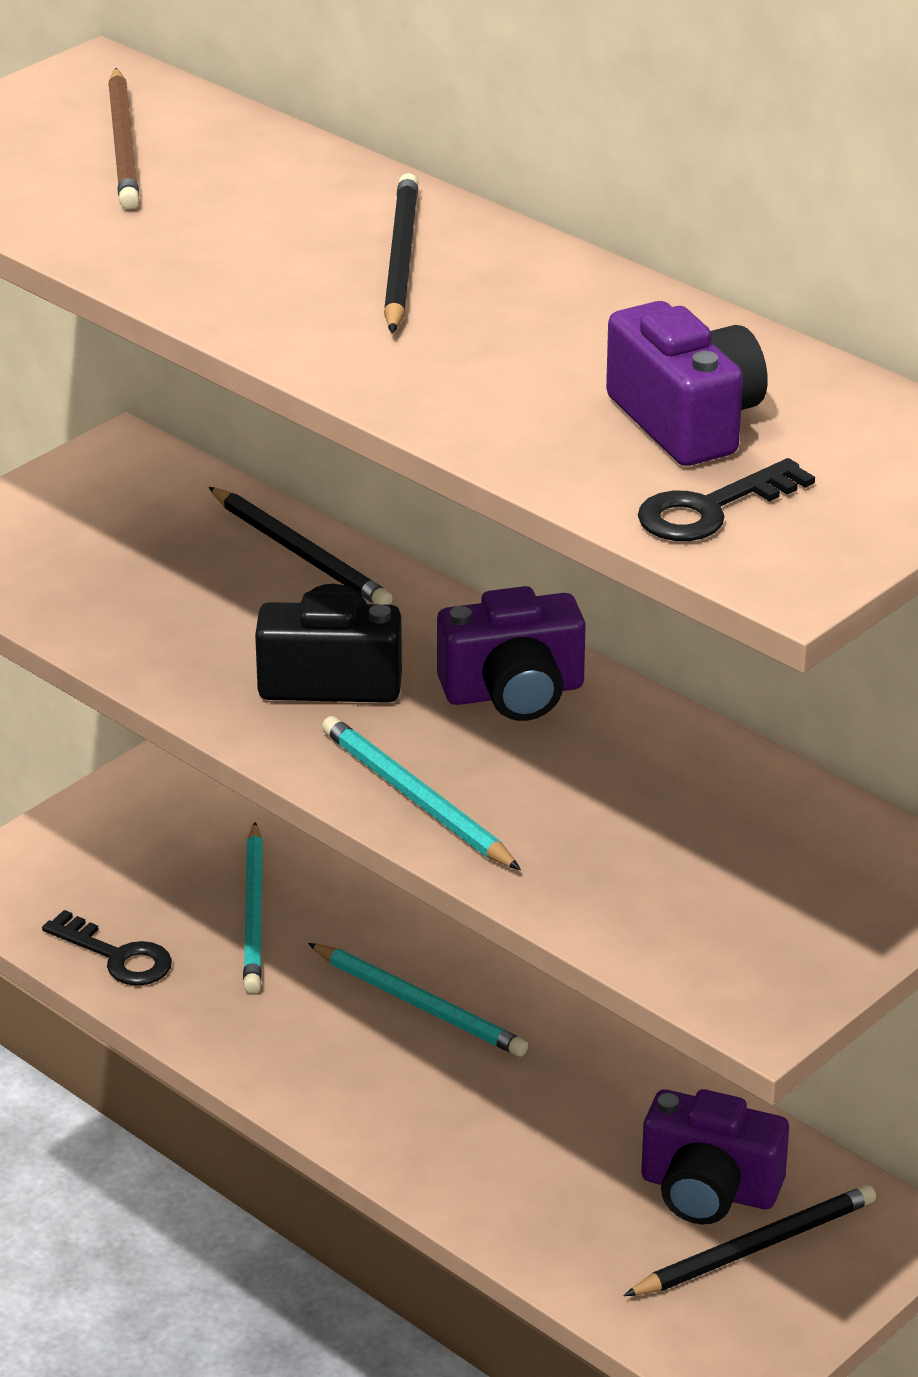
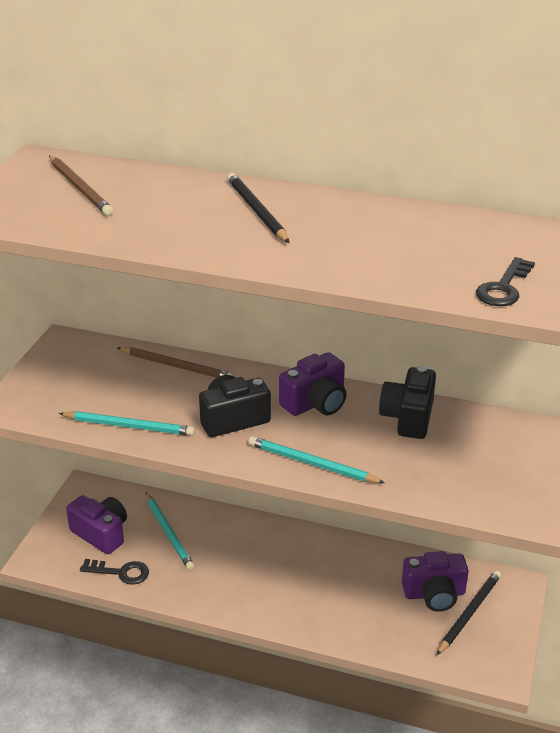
camera: 25 degrees left, 0 degrees up
(300, 553) = (177, 366): black pencil -> brown pencil
(420, 1004) = (265, 551): turquoise pencil -> turquoise pencil (129, 426)
(675, 769) = (408, 417): none -> black camera
(686, 422) = (452, 252): purple camera -> purple camera (101, 534)

